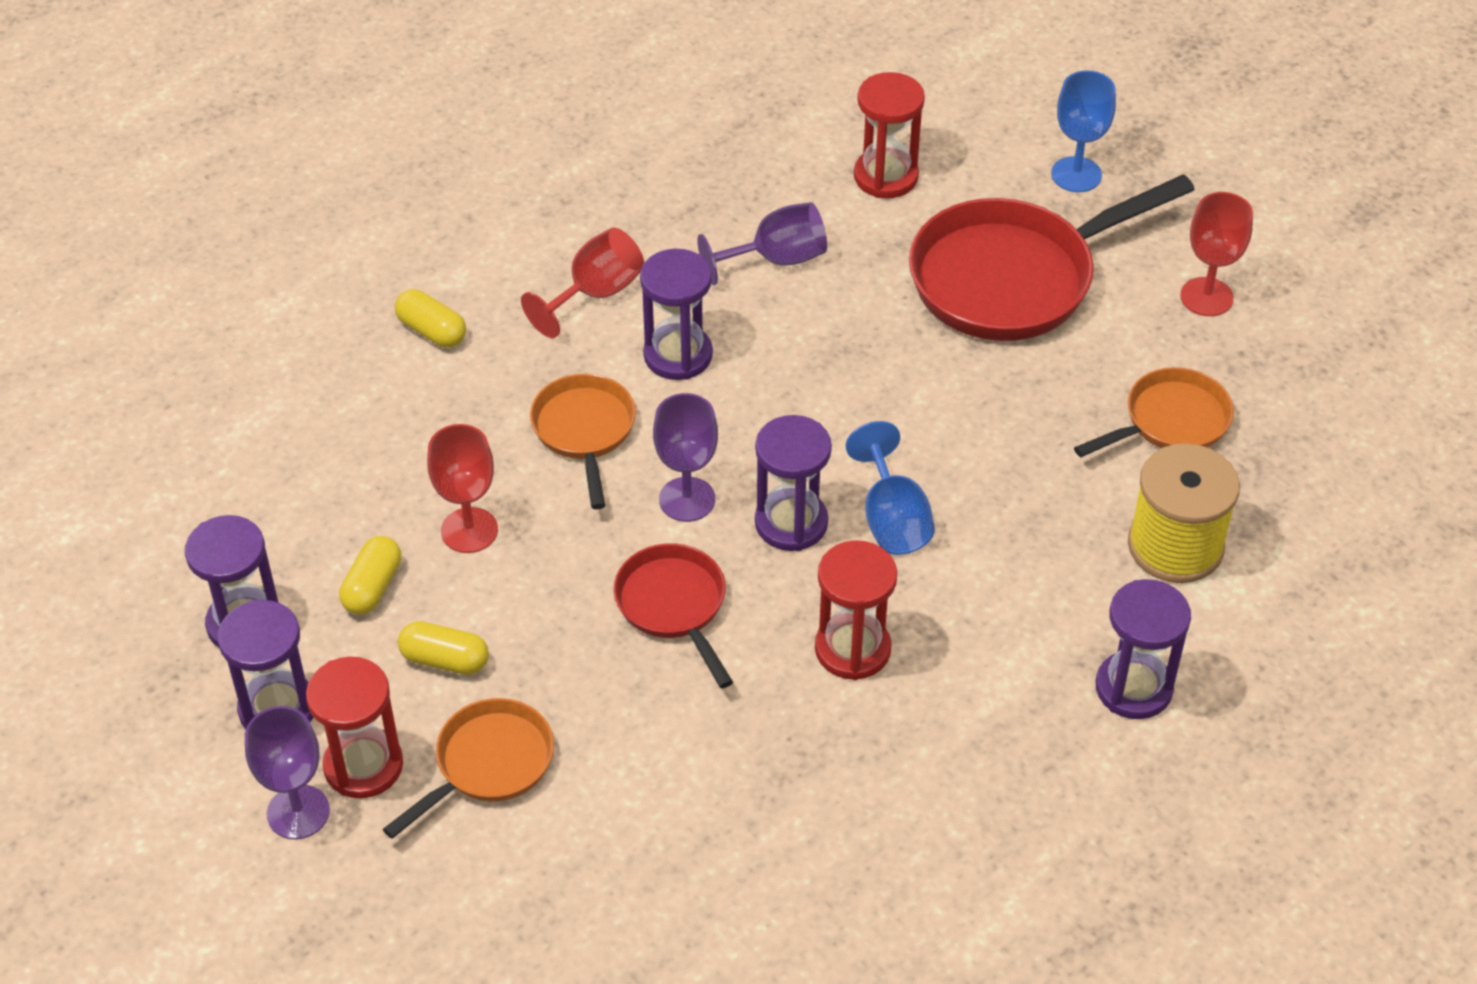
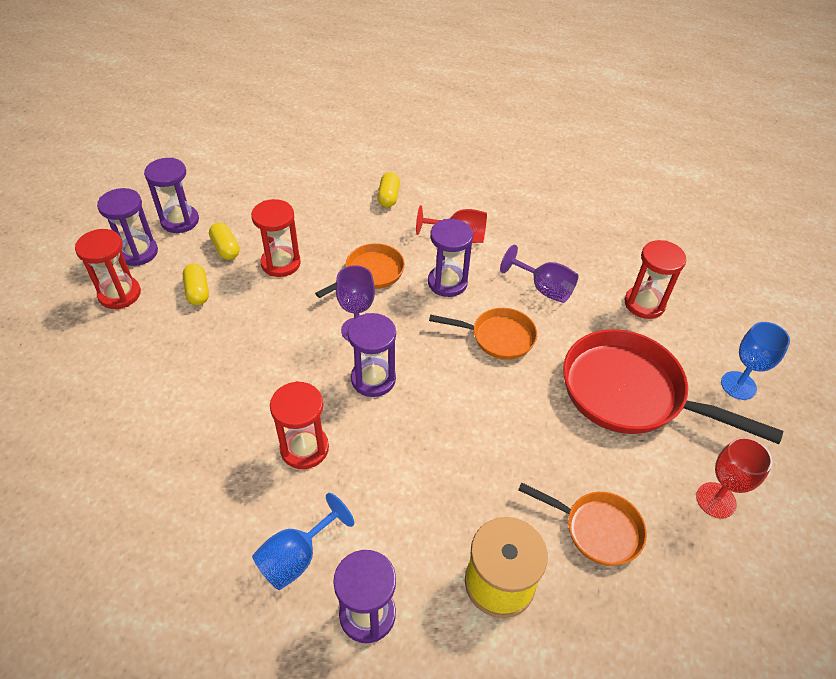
camera: 55 degrees right, 0 degrees up
(298, 812) = (82, 286): purple goblet -> none
(372, 587) = (226, 248): yellow capsule -> yellow capsule turned 75 degrees clockwise
(469, 530) = (281, 263): red goblet -> red hourglass
(488, 764) = (143, 336): orange pan -> orange pan (498, 337)
(674, 606) = (284, 358): red pan -> none
(892, 519) = (409, 422): blue goblet -> blue goblet (296, 557)

